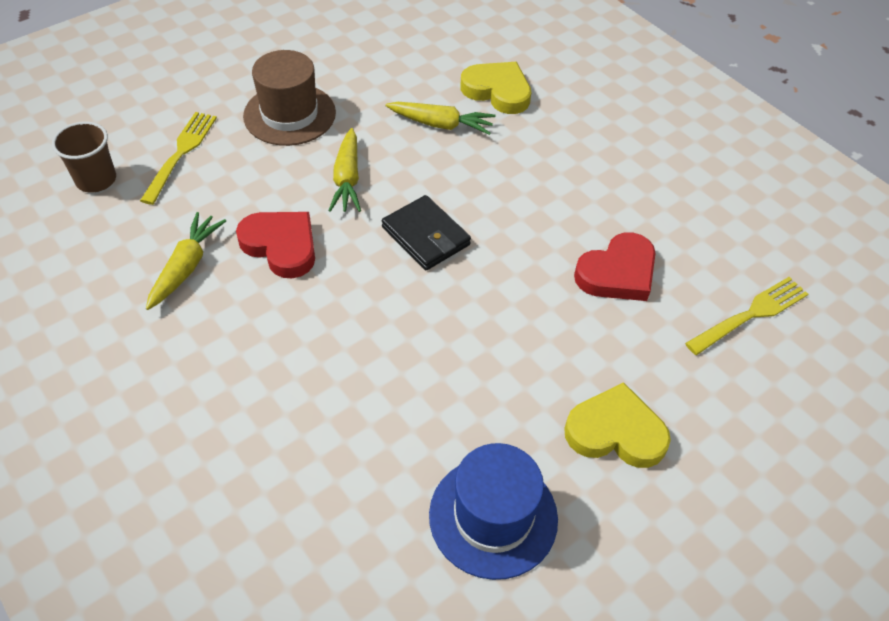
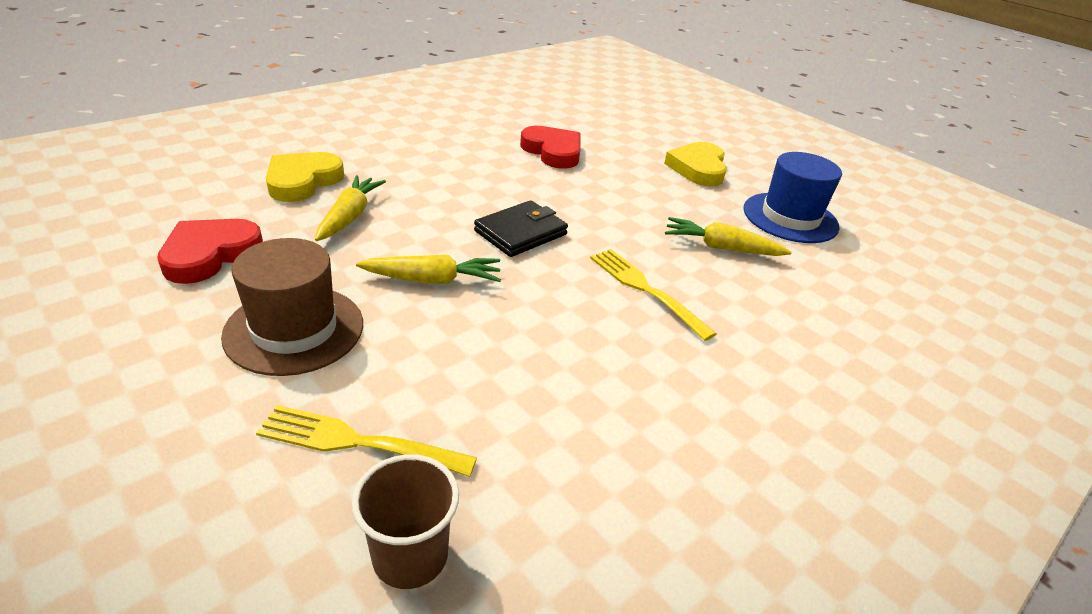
camera: 95 degrees left, 15 degrees down
(186, 267) = (591, 409): yellow carrot -> yellow carrot (721, 248)
(281, 246) = (545, 327): red heart -> red heart (210, 254)
(750, 314) = (582, 115): yellow fork -> yellow fork (645, 289)

